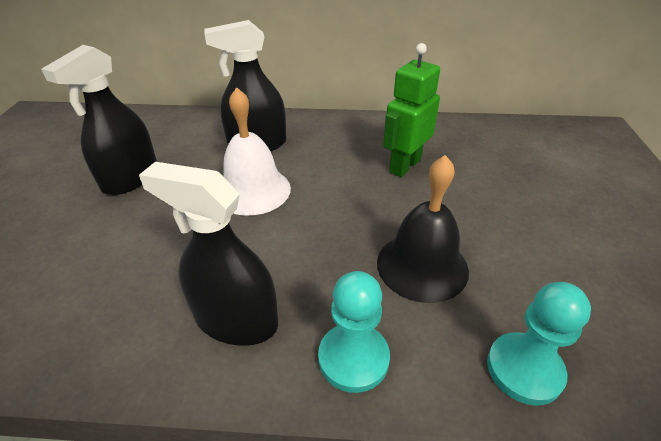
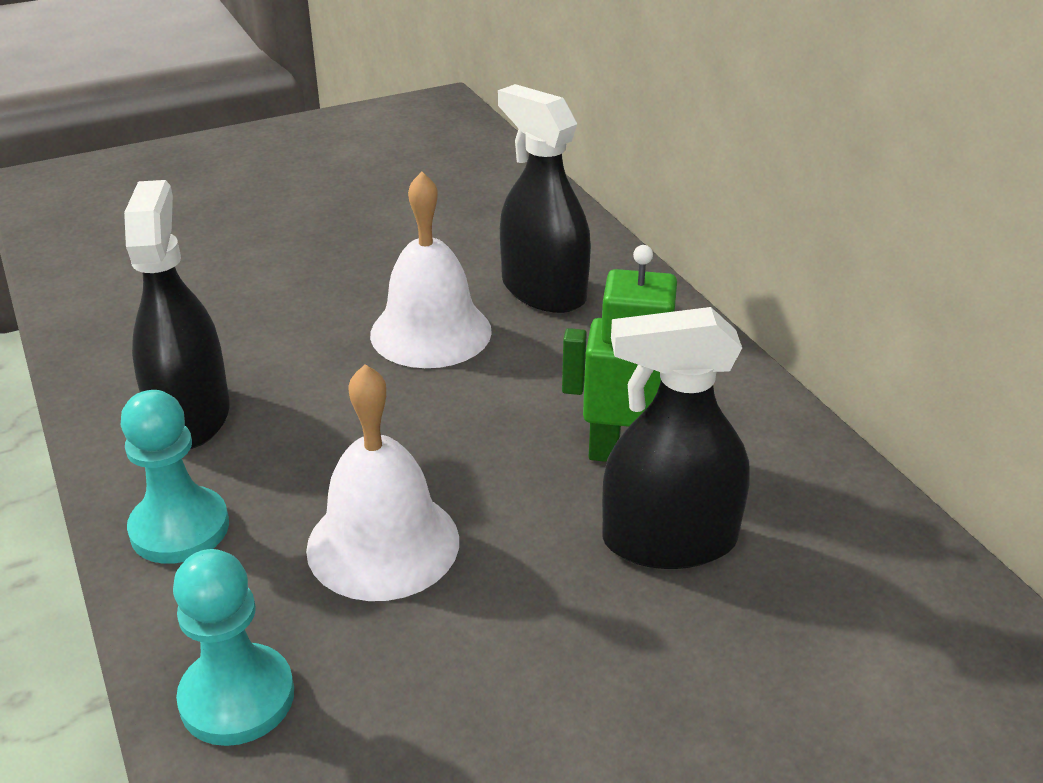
camera: 60 degrees right, 5 degrees down
(130, 178) = (376, 232): black spray bottle -> black spray bottle (669, 540)
(422, 266) = (383, 544): black bell -> white bell

